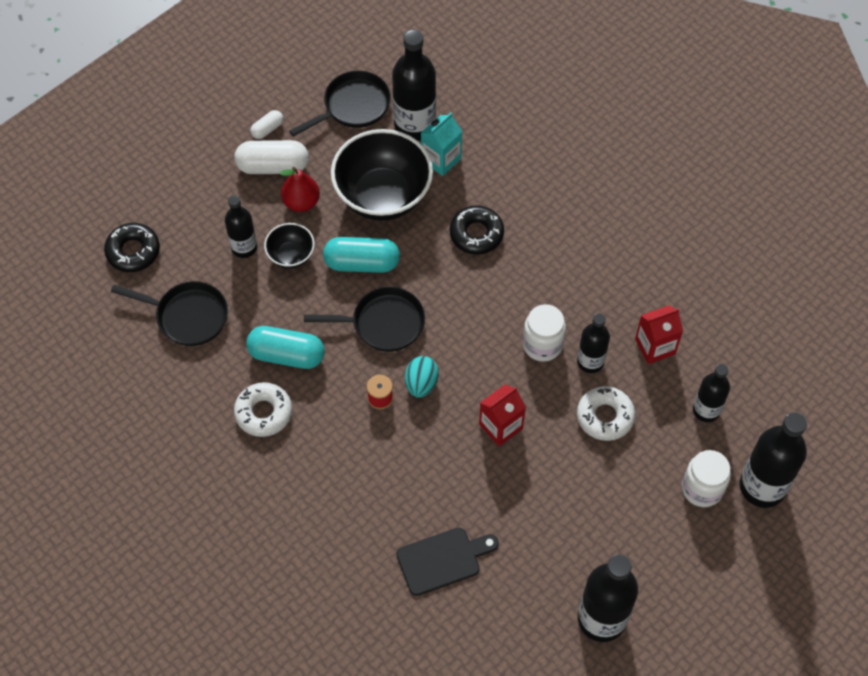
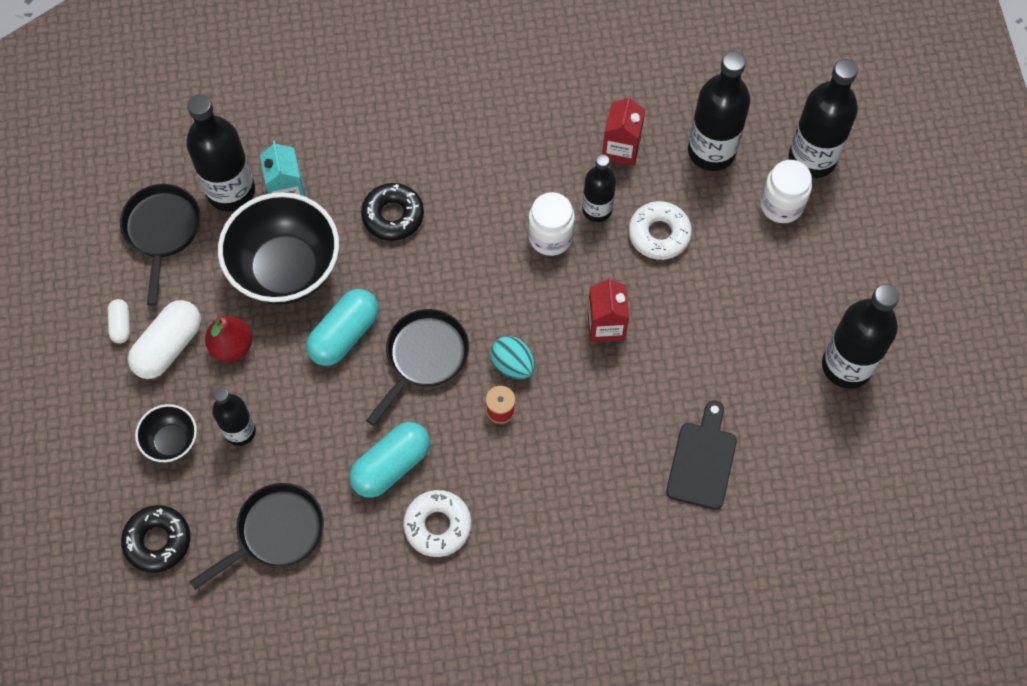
camera: 55 degrees left, 5 degrees up
(291, 256) = (284, 393): black bowl -> black bowl (171, 441)
(706, 410) = (711, 151): black bottle -> black bottle, size x1.65

